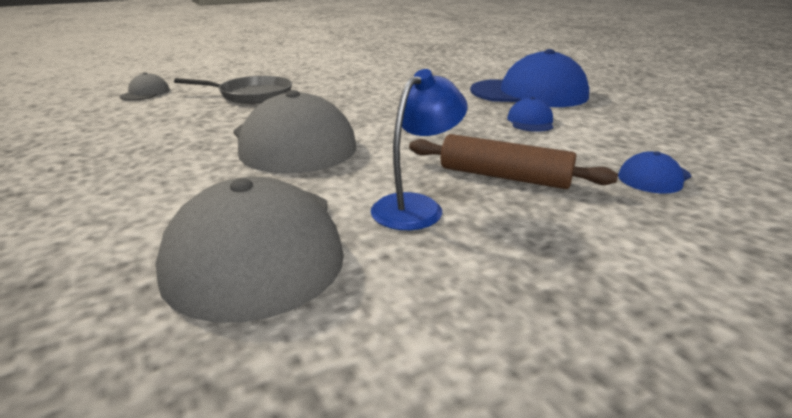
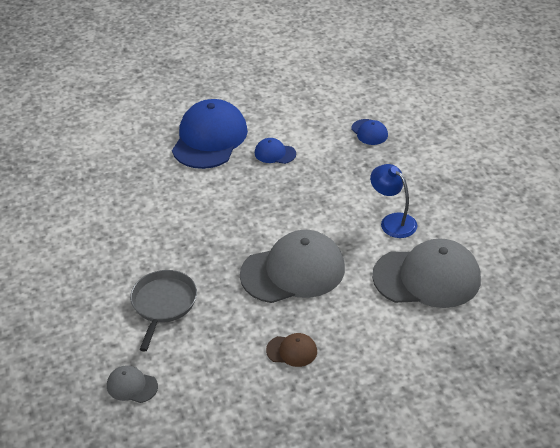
camera: 80 degrees left, 15 degrees up
(141, 149) = (292, 351): none -> brown cap
(504, 177) = (362, 184): brown rolling pin -> none

